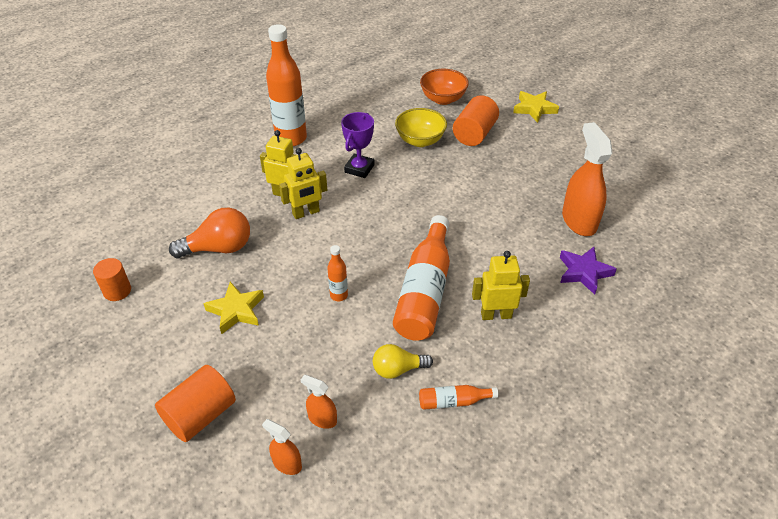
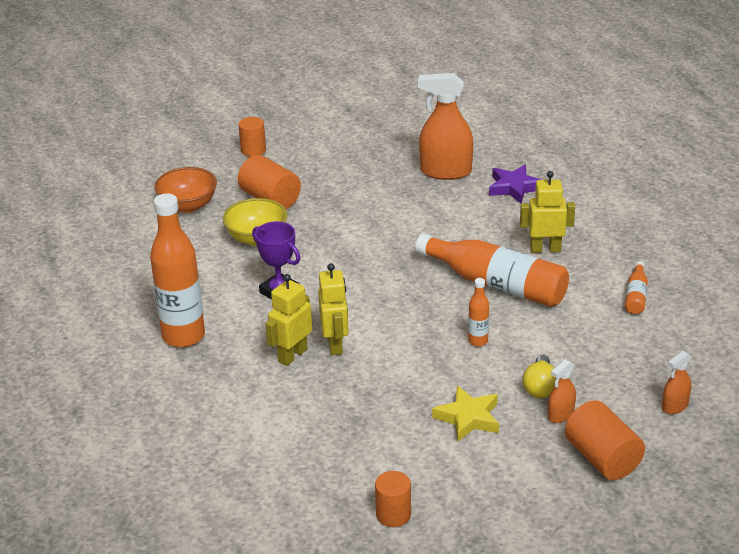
camera: 70 degrees left, 10 degrees down
(219, 248) = (360, 421): orange light bulb -> none
(322, 419) = (631, 377): orange spray bottle -> orange spray bottle (560, 415)
(398, 369) = (589, 320): yellow light bulb -> yellow light bulb (540, 387)
(496, 315) = (545, 249): yellow robot -> yellow robot turned 75 degrees clockwise
(534, 109) = (253, 150): yellow star -> orange cylinder

